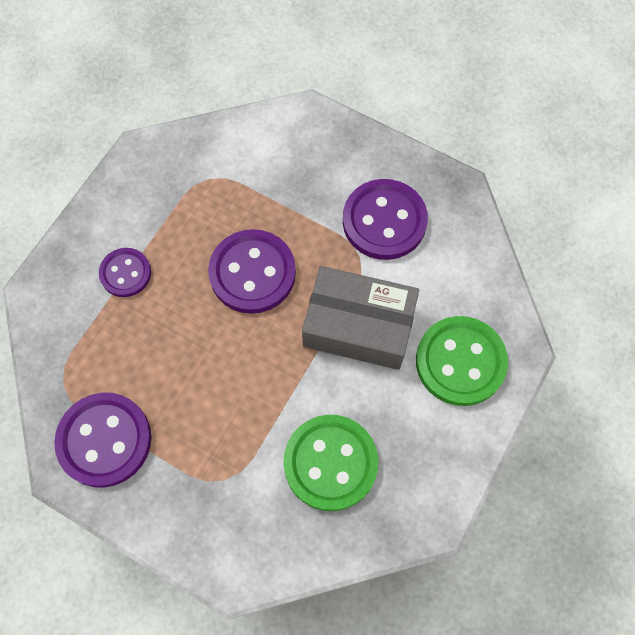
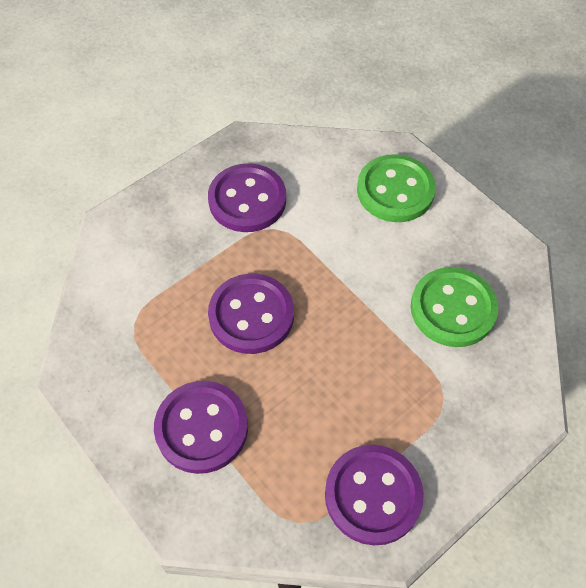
camera: 70 degrees left, 10 degrees down
(125, 273) = (202, 428): purple button -> purple button, size x1.70
(358, 326) = (337, 249): grey box -> none

